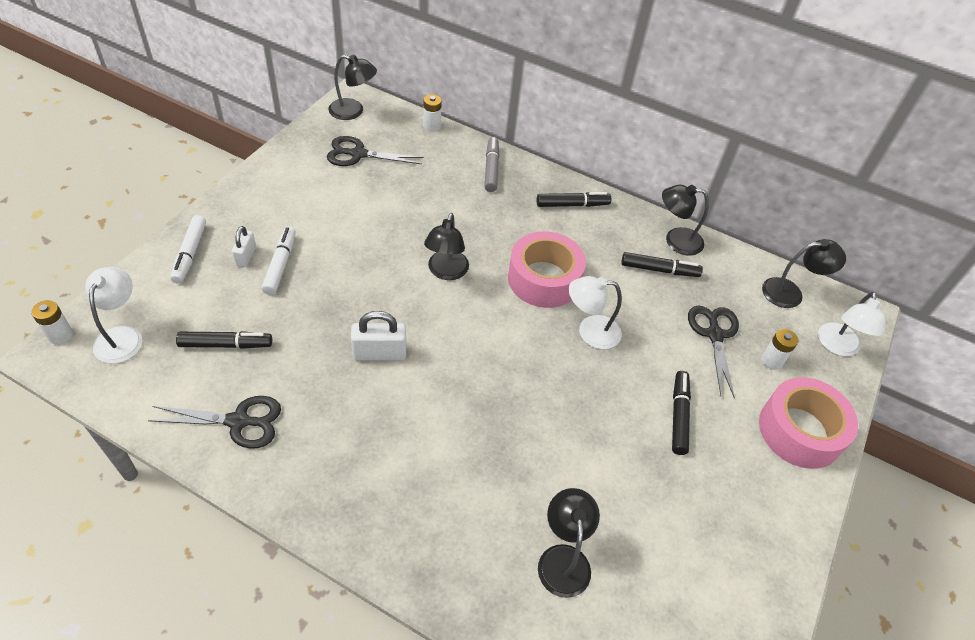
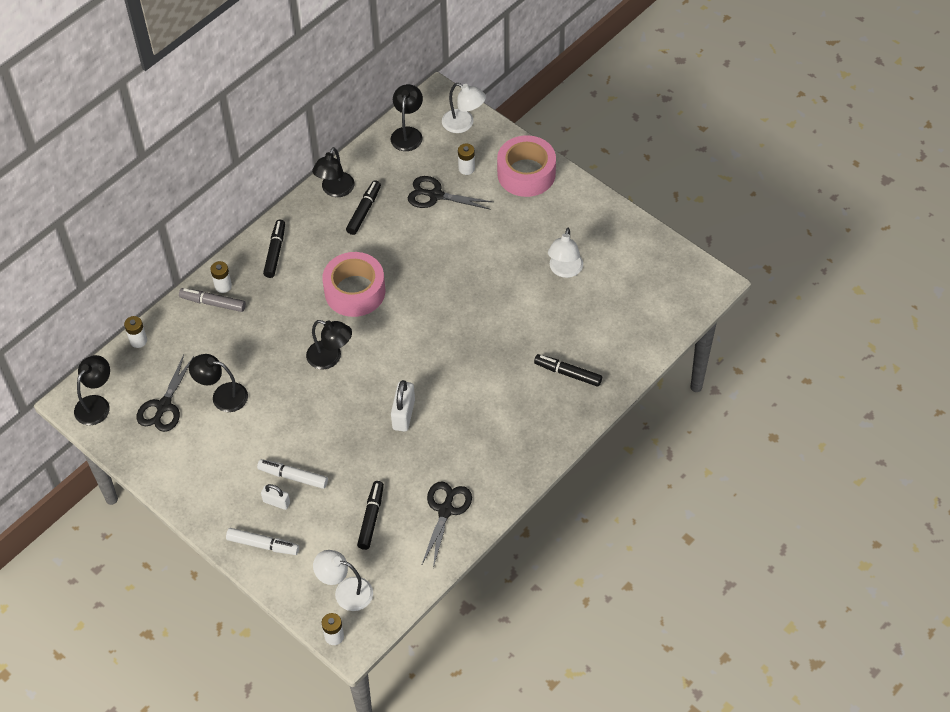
camera: 70 degrees left, 5 degrees up
(515, 173) = (223, 286): none -> white battery
(563, 558) = (588, 332): black lamp -> black lamp (222, 396)
(590, 332) = (414, 273): white lamp -> white lamp (564, 270)
(679, 416) = (499, 239): black marker -> black marker (568, 373)

